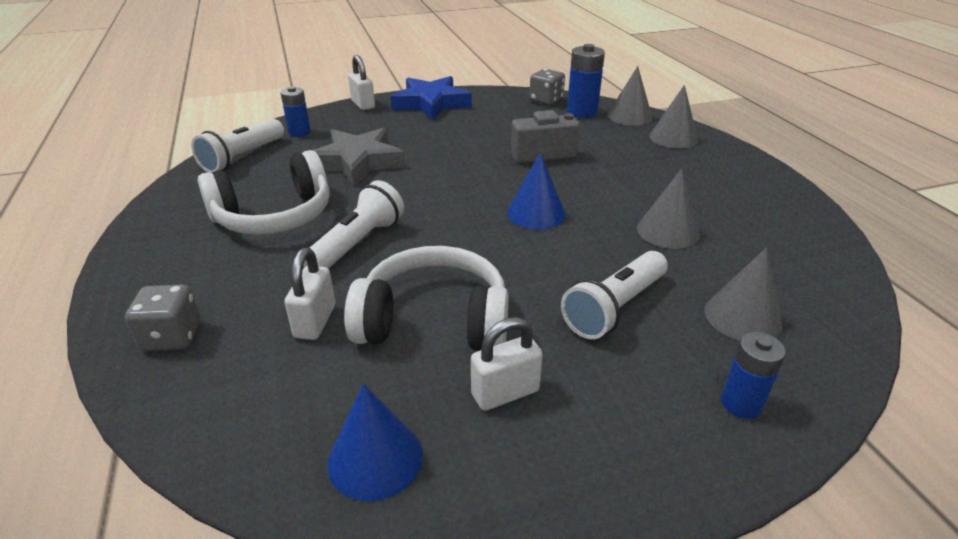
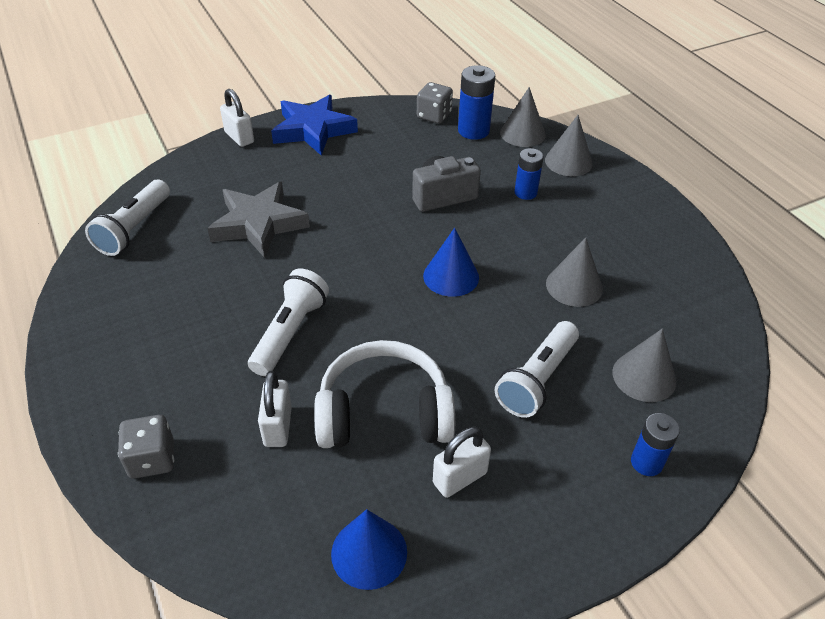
camera: 10 degrees left, 10 degrees up
(274, 216) = (197, 306): white headphones -> none
(299, 132) = (183, 186): blue battery -> blue battery (525, 193)

